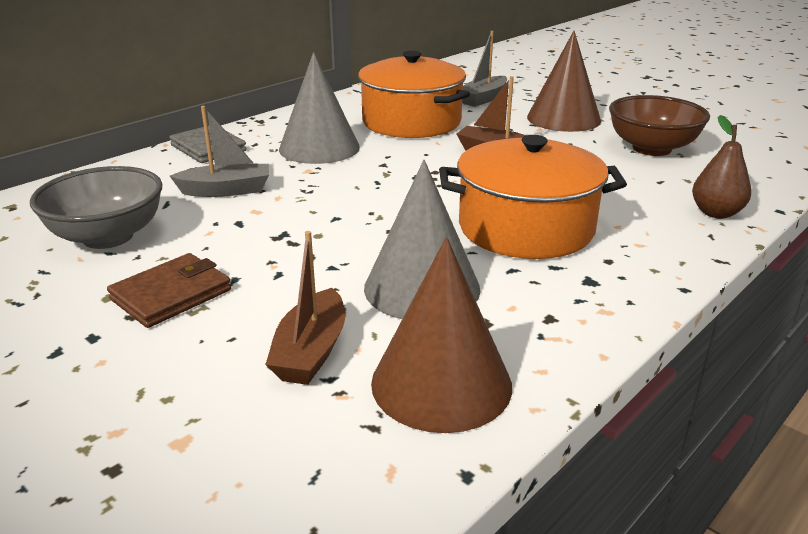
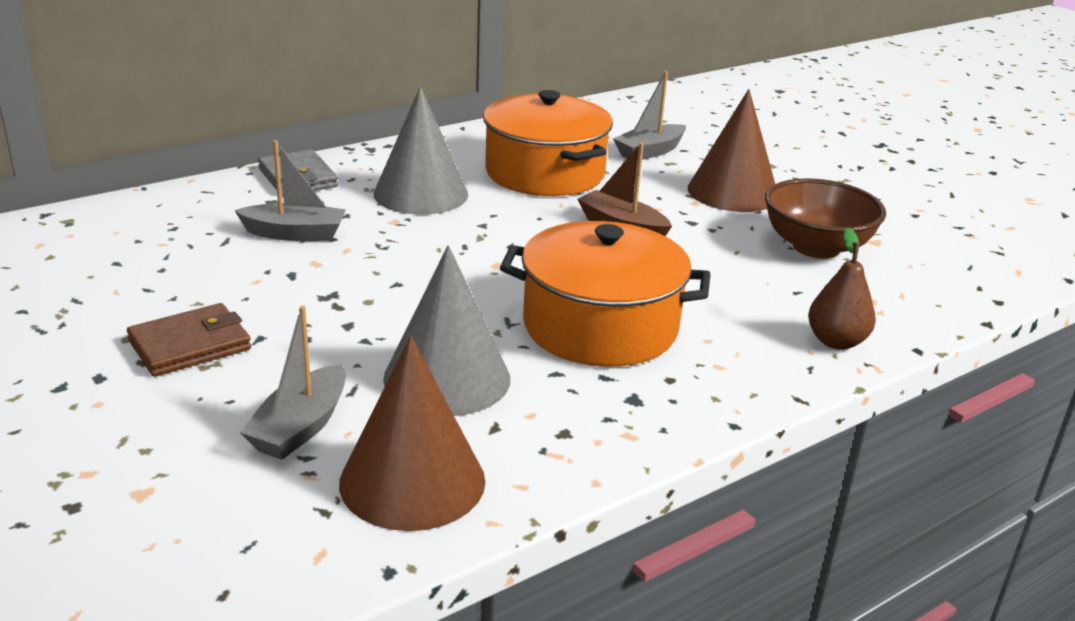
camera: 10 degrees right, 0 degrees up
(108, 237) = (152, 271): grey bowl -> none
(311, 351) = (300, 427): brown boat -> grey boat

